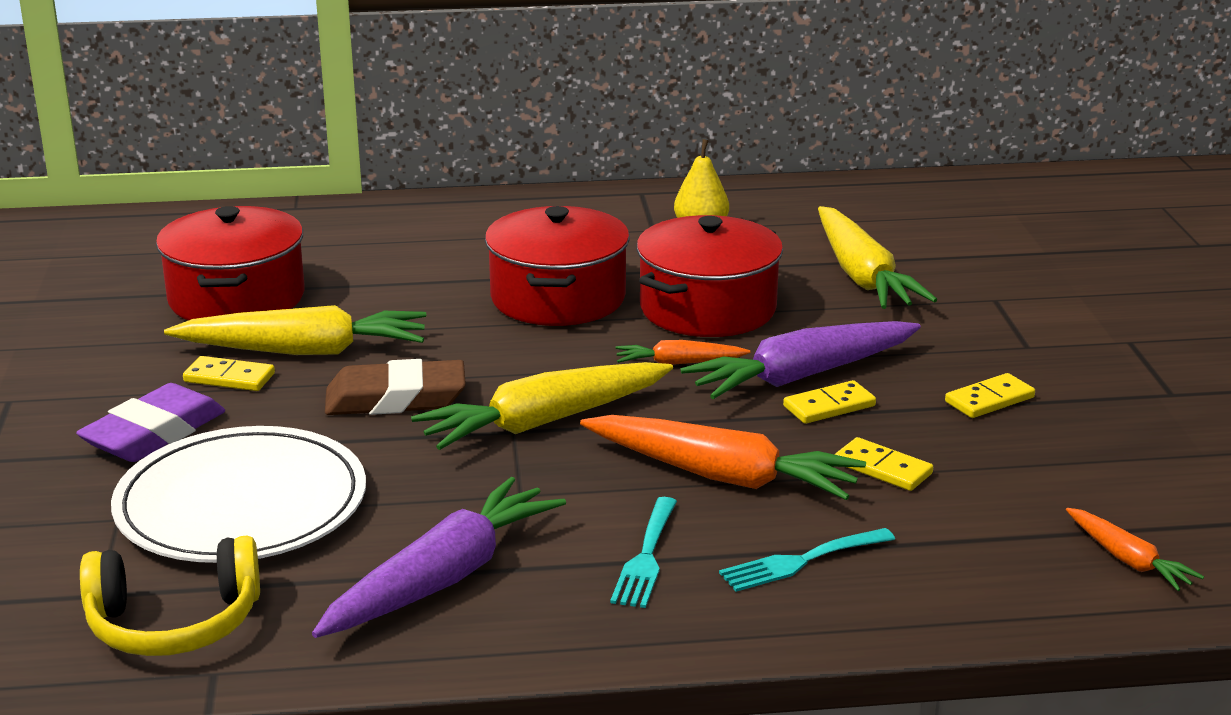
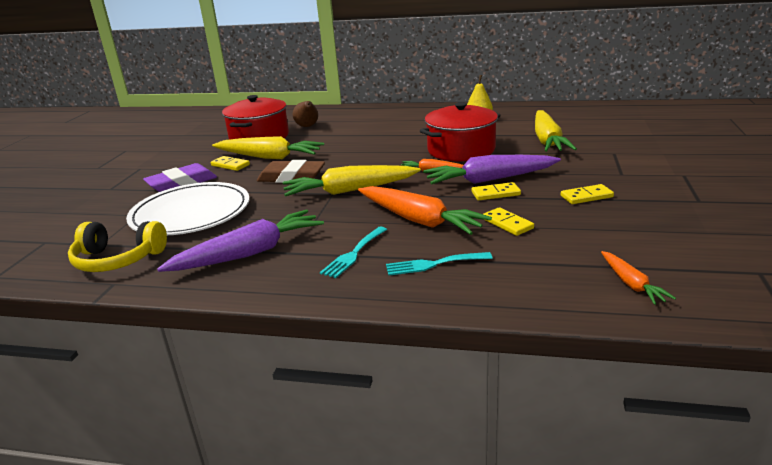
camera: 20 degrees right, 0 degrees up
(330, 262) = (307, 127): none -> brown pear
(558, 298) = (394, 143): red pot -> none

